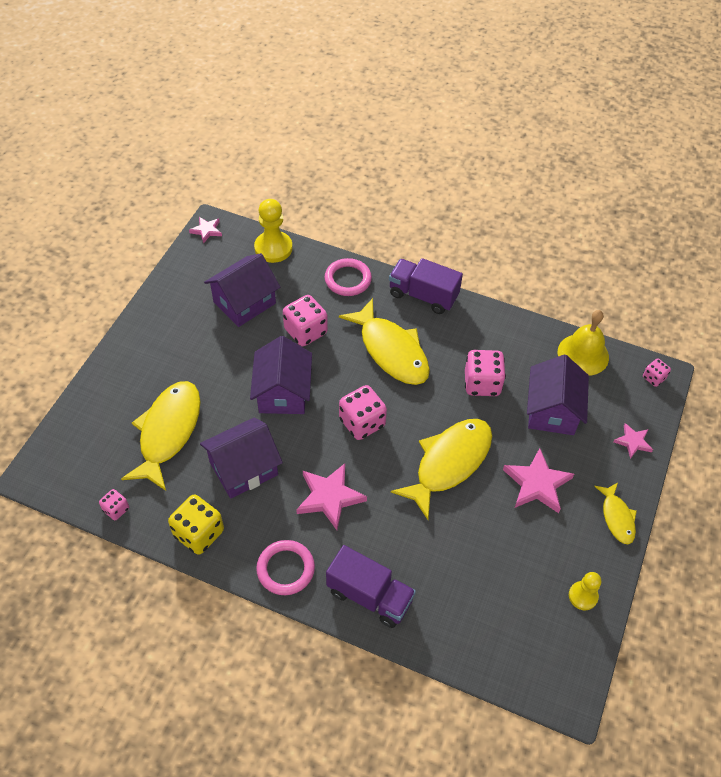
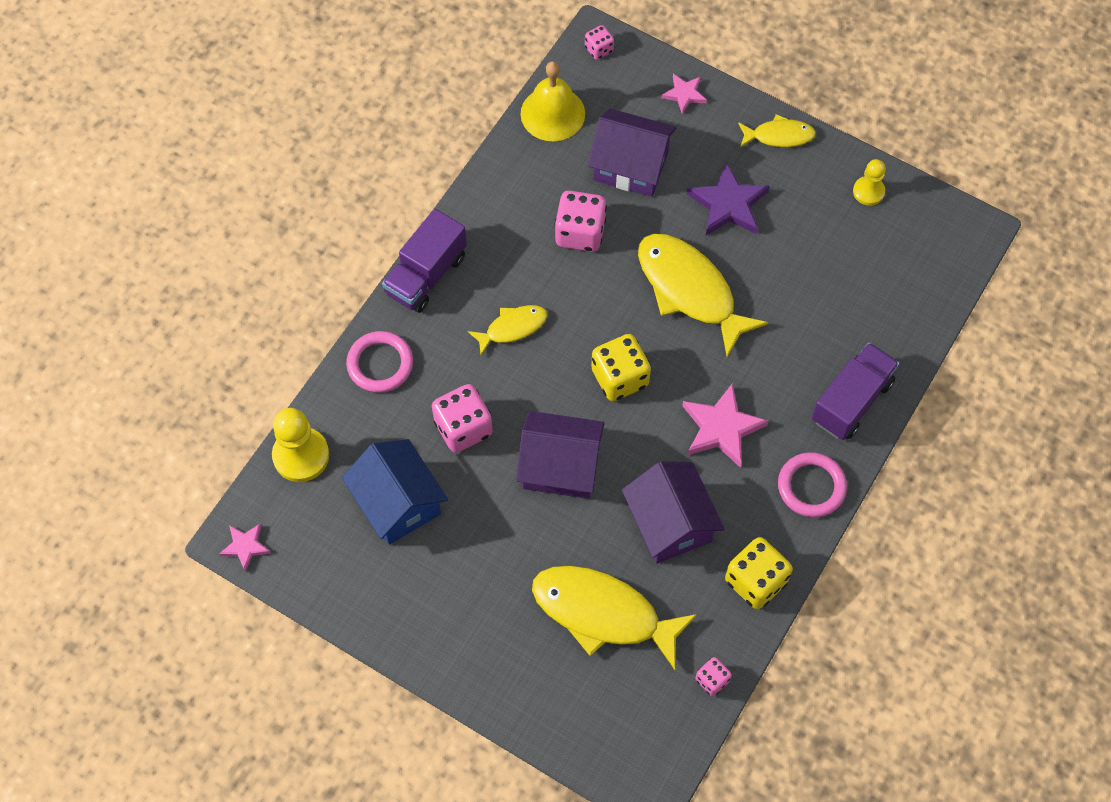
camera: 80 degrees left, 10 degrees up
(244, 302) = (398, 503): purple house -> blue house
(362, 423) = (620, 378): pink dice -> yellow dice
(391, 350) = (512, 328): yellow fish -> yellow fish, size x0.53
(537, 484) = (728, 204): pink star -> purple star

